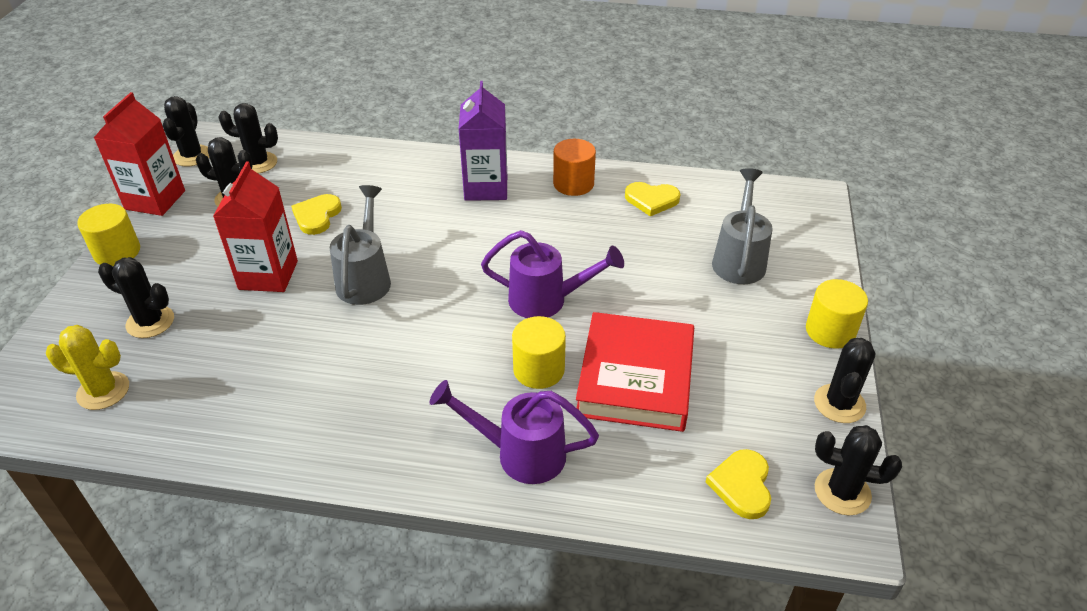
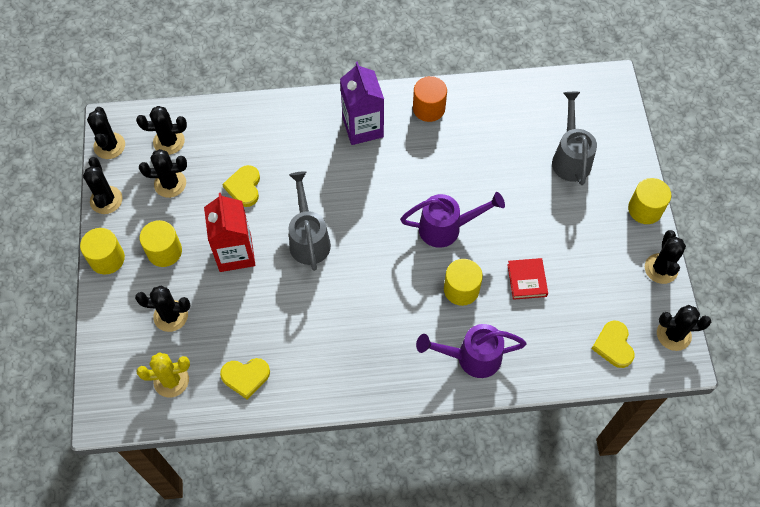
camera: 15 degrees left, 20 degrees up
(155, 200) = (106, 200): red carton -> black cactus
(187, 258) = (164, 251): none -> yellow cylinder
(635, 378) = (527, 280): red book -> red book, size x0.48
(651, 200) = (492, 112): yellow heart -> yellow heart (245, 377)

